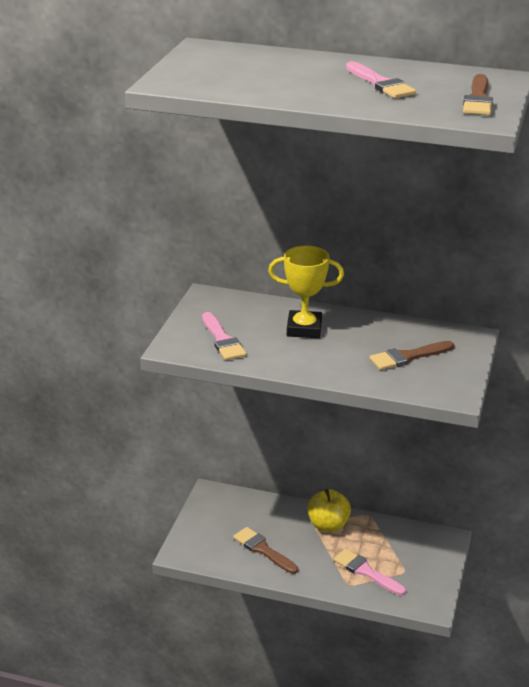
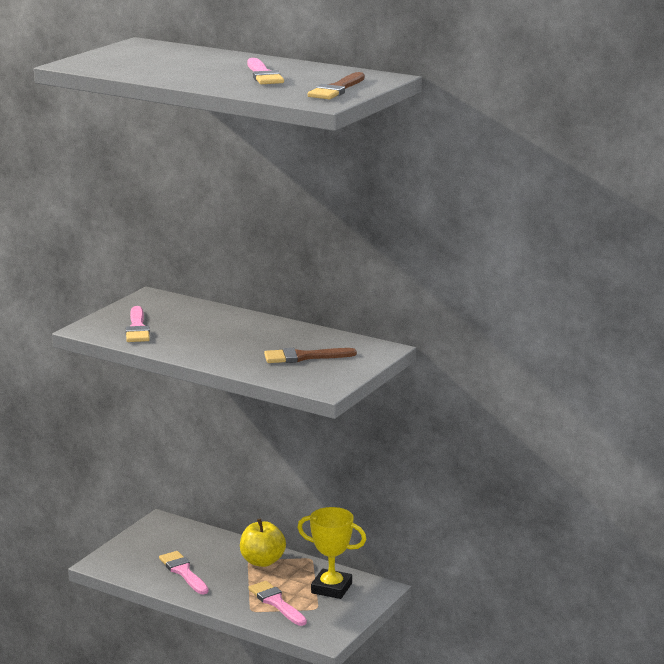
camera: 15 degrees right, 10 degrees down
(263, 550) = (183, 572): brown brush -> pink brush
(304, 329) = (222, 328): yellow trophy -> yellow trophy (331, 588)

